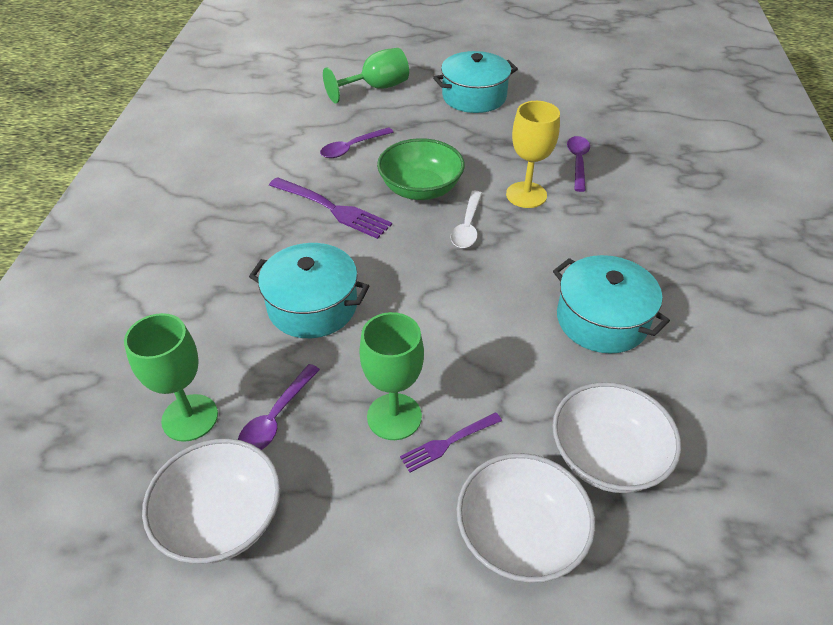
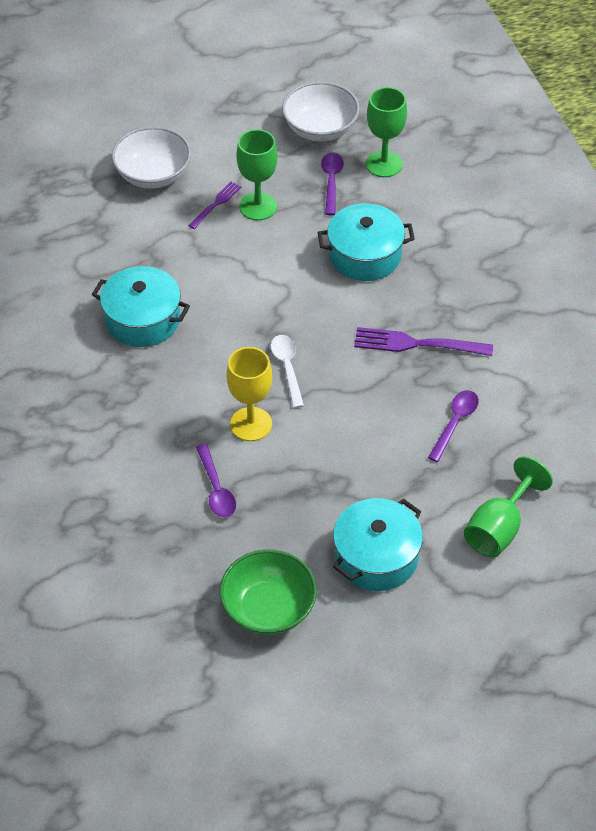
camera: 155 degrees right, 5 degrees up
(420, 189) = (353, 395): green bowl -> green bowl (268, 608)
(606, 457) = (114, 229): white bowl -> none

